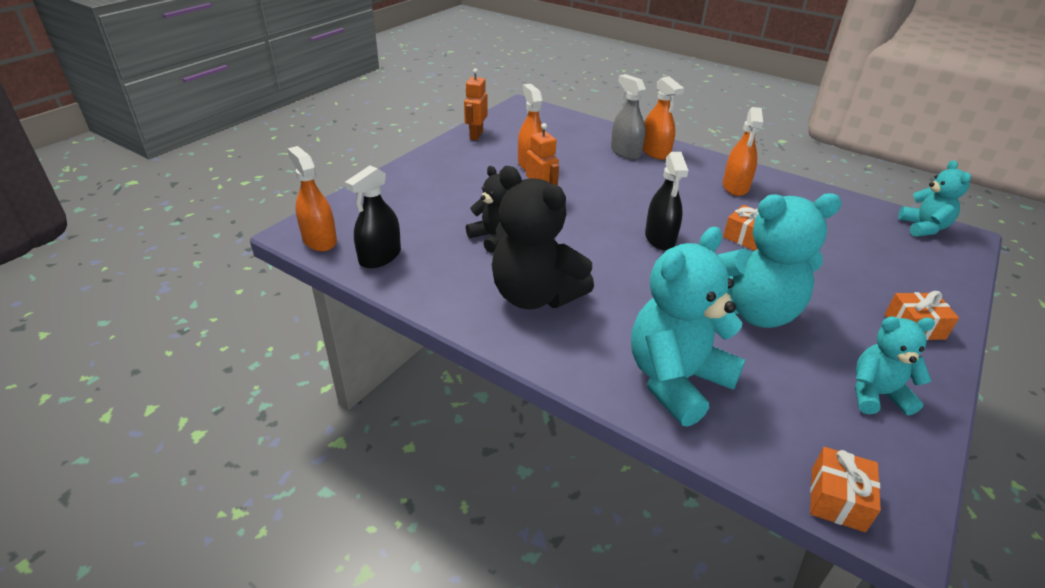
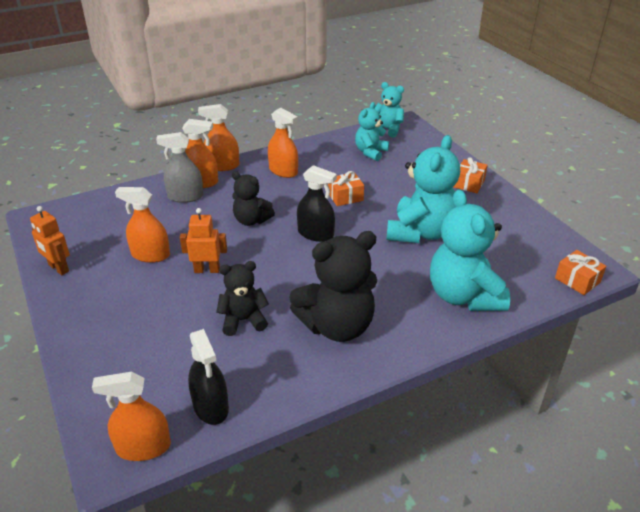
camera: 60 degrees left, 0 degrees up
(634, 195) = (251, 220): none -> black teddy bear
(695, 153) = (222, 166): none -> orange spray bottle
(876, 394) = (513, 226): turquoise teddy bear -> turquoise teddy bear (370, 152)

